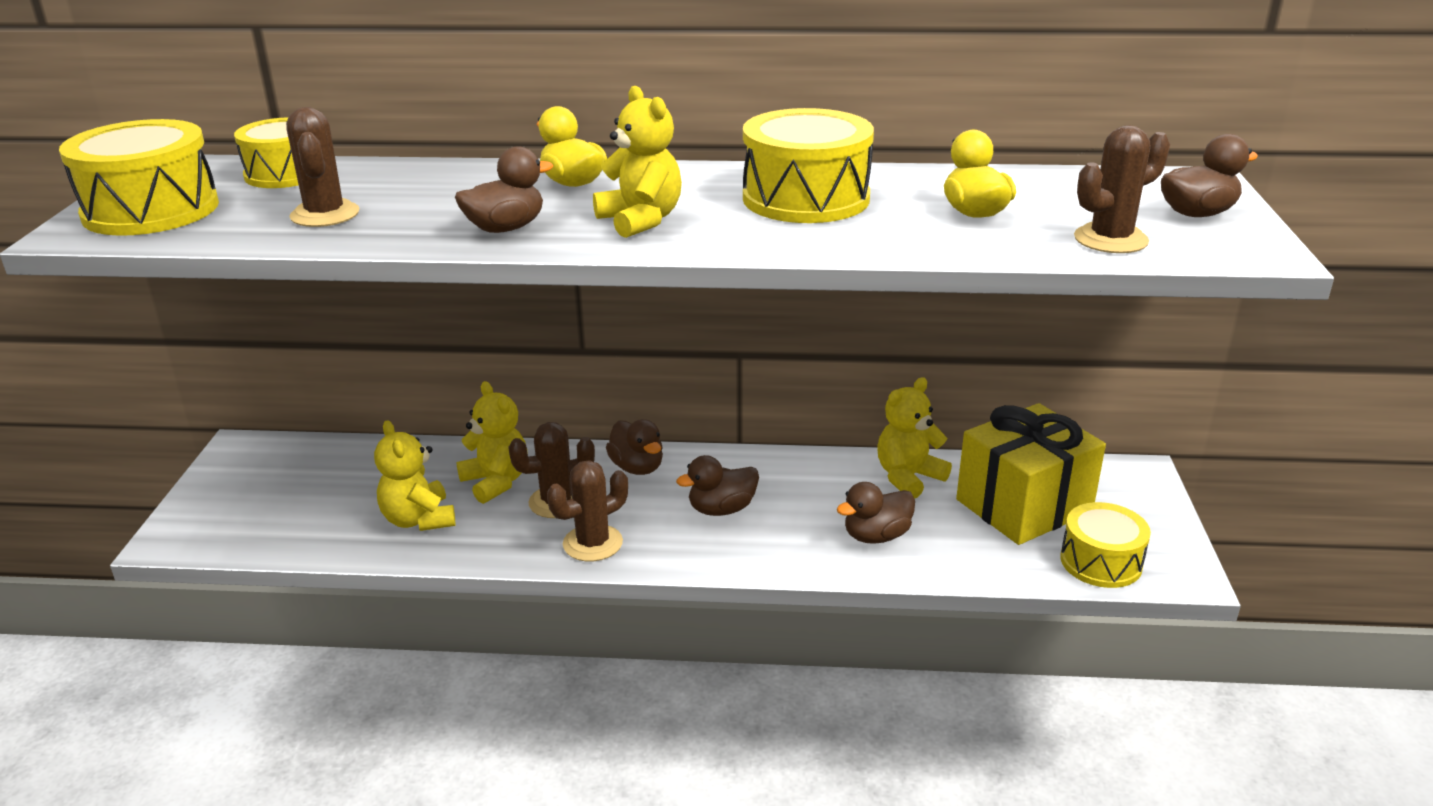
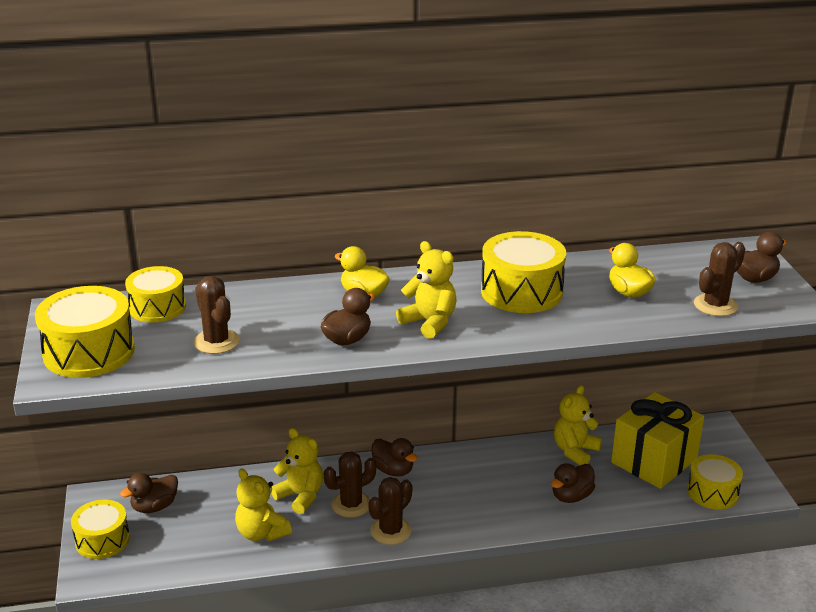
camera: 15 degrees left, 0 degrees up
(216, 498) = (102, 540): none -> yellow drum
(721, 509) = (464, 493): brown duck -> brown duck (154, 507)

